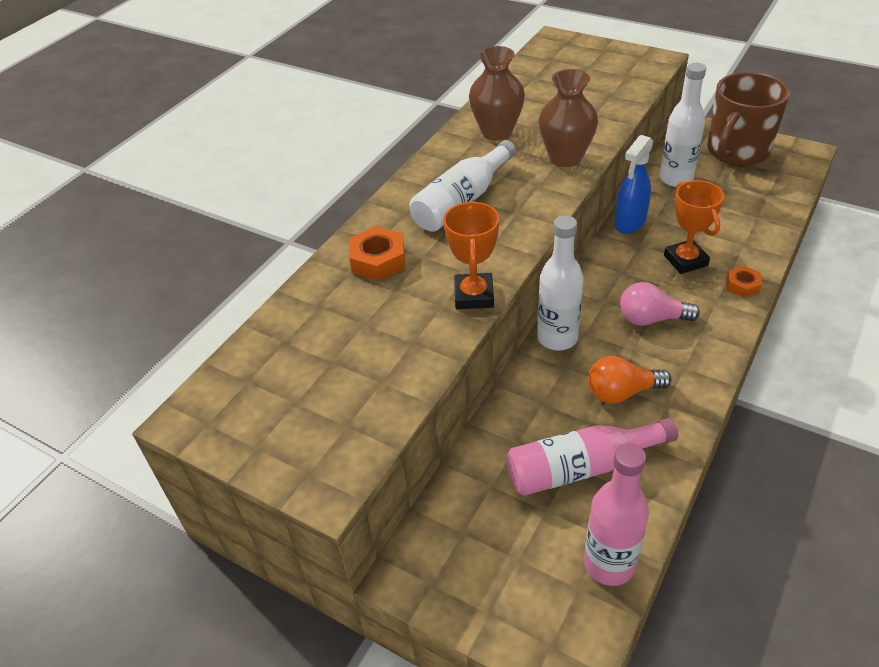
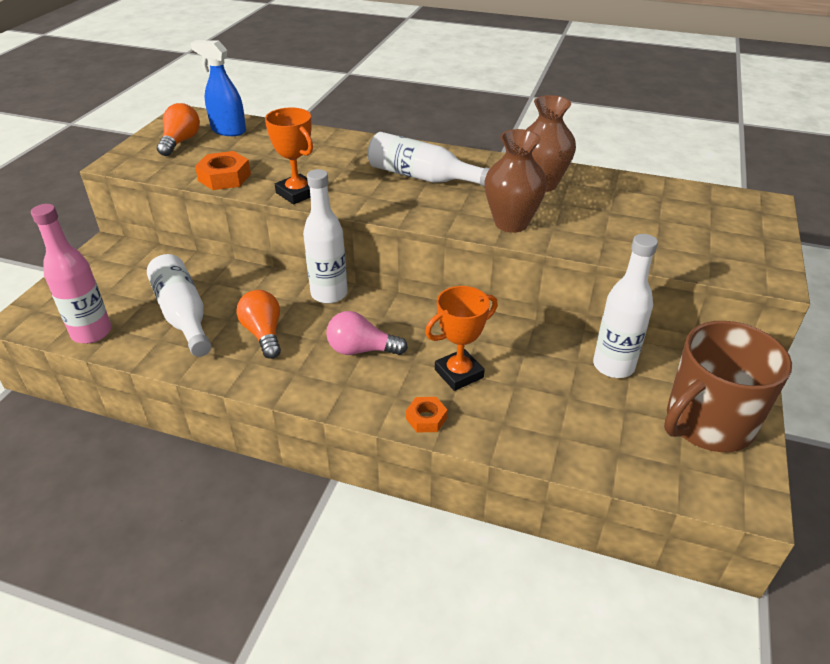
camera: 75 degrees right, 5 degrees down
(285, 415) = (180, 142): none -> orange light bulb
(378, 260) = (337, 152): orange nut -> orange nut (224, 177)
(474, 295) = (297, 193): orange trophy -> orange trophy turned 60 degrees clockwise
(581, 467) = (183, 315): pink bottle -> white bottle
(630, 223) = (512, 332): blue spray bottle -> blue spray bottle (228, 131)
(651, 319) = (361, 350): pink light bulb -> pink light bulb turned 75 degrees counterclockwise
(737, 151) = (707, 423): brown mug -> brown mug turned 60 degrees counterclockwise

